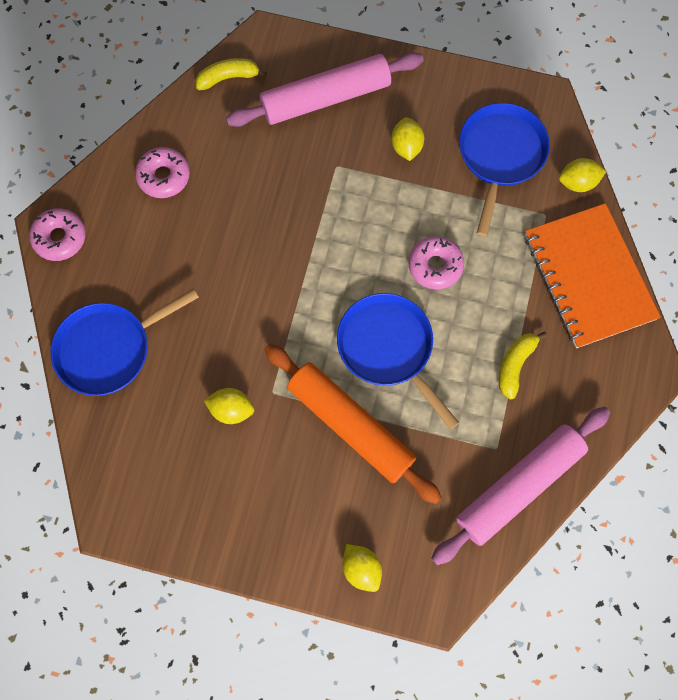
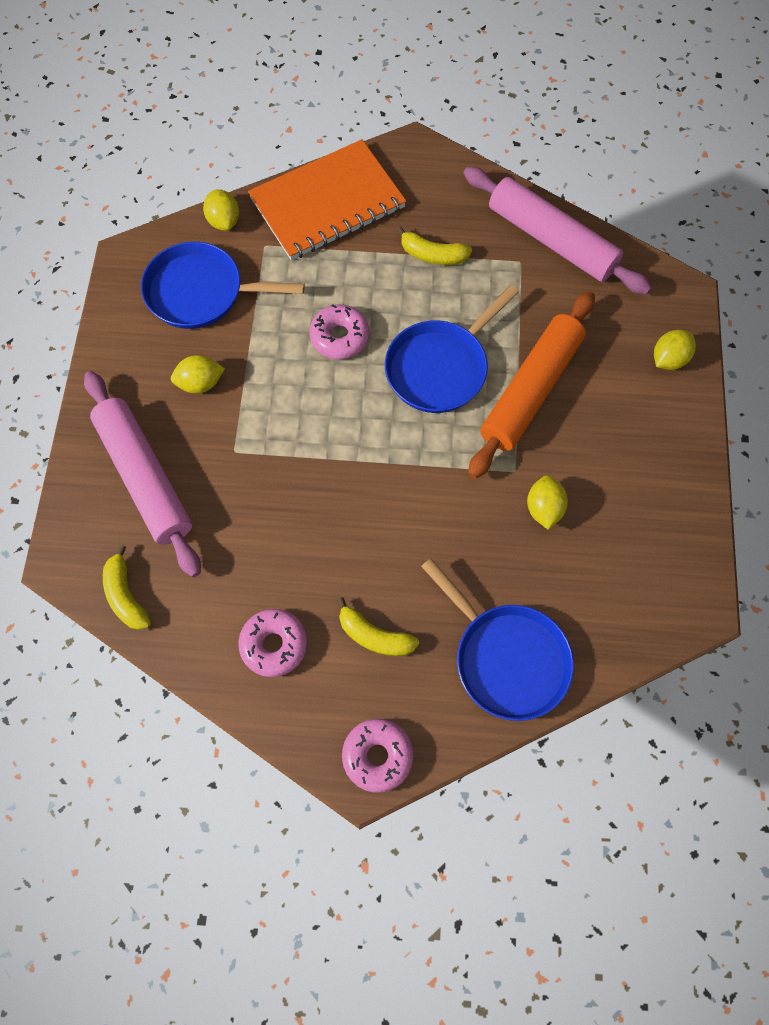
camera: 100 degrees left, 5 degrees down
(152, 251) = (374, 636): none -> yellow banana

